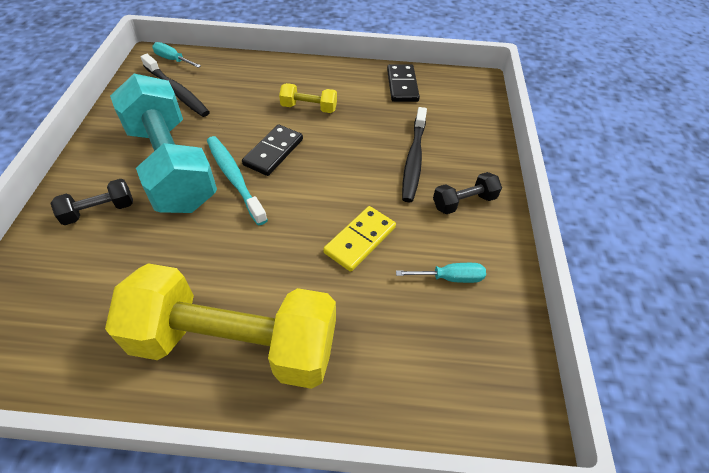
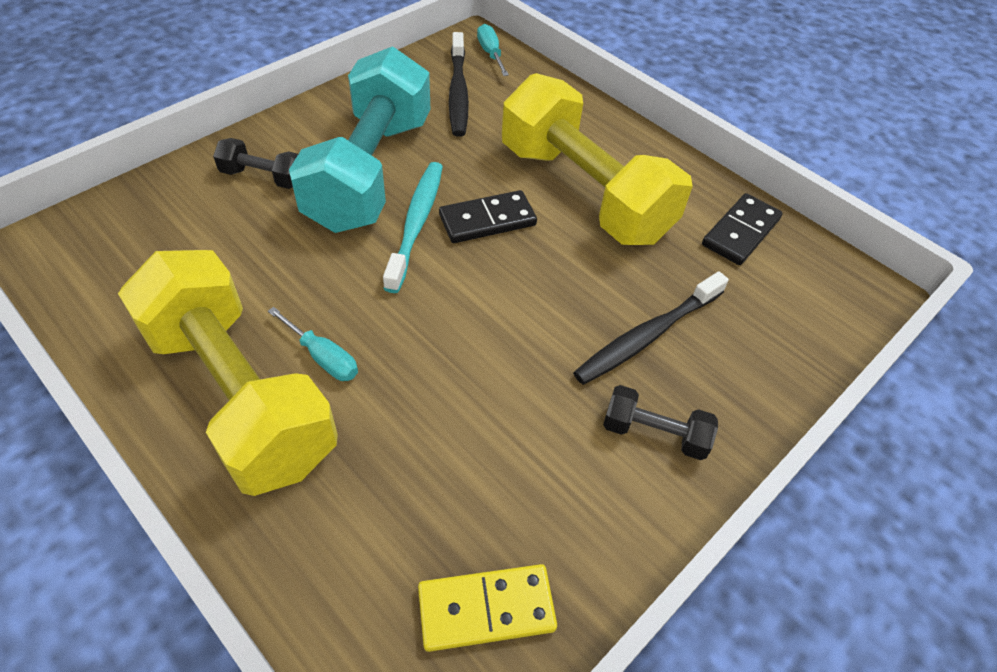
camera: 40 degrees right, 0 degrees up
(309, 108) = (584, 192): yellow dumbbell -> yellow dumbbell, size x2.41
(360, 240) = (473, 385): yellow domino -> yellow domino (486, 609)
(450, 278) = (529, 508): turquoise screwdriver -> turquoise screwdriver (323, 357)

